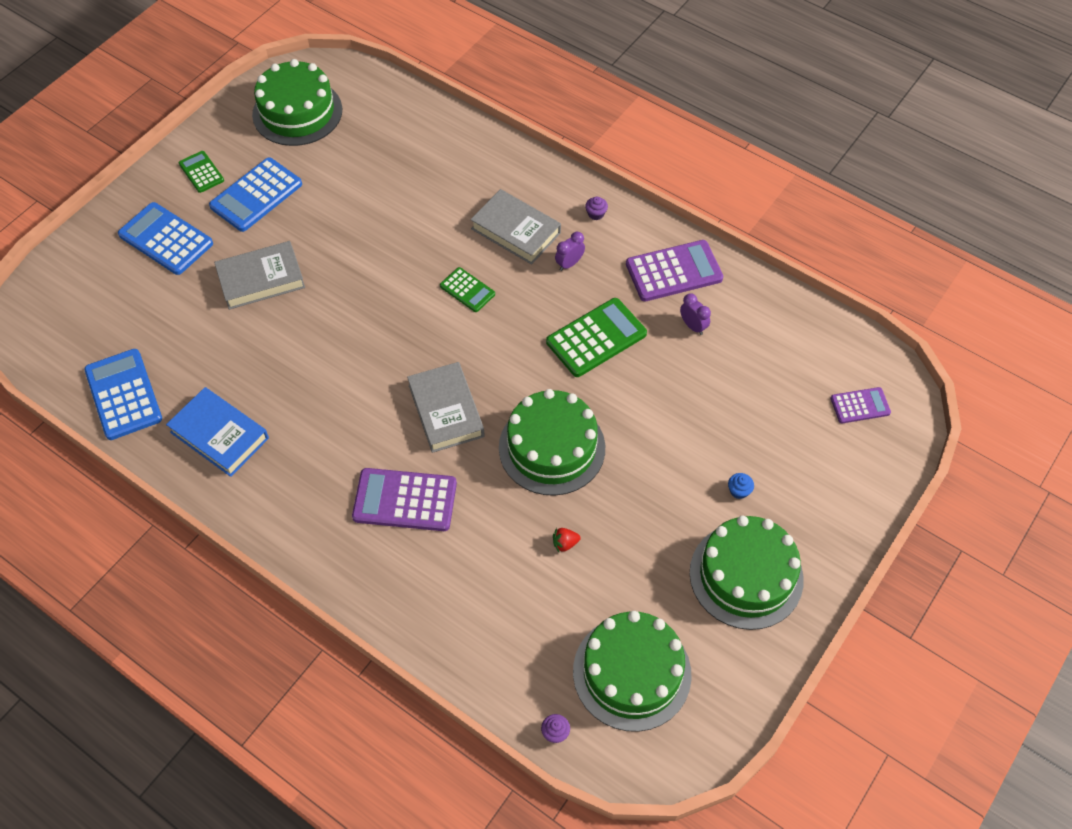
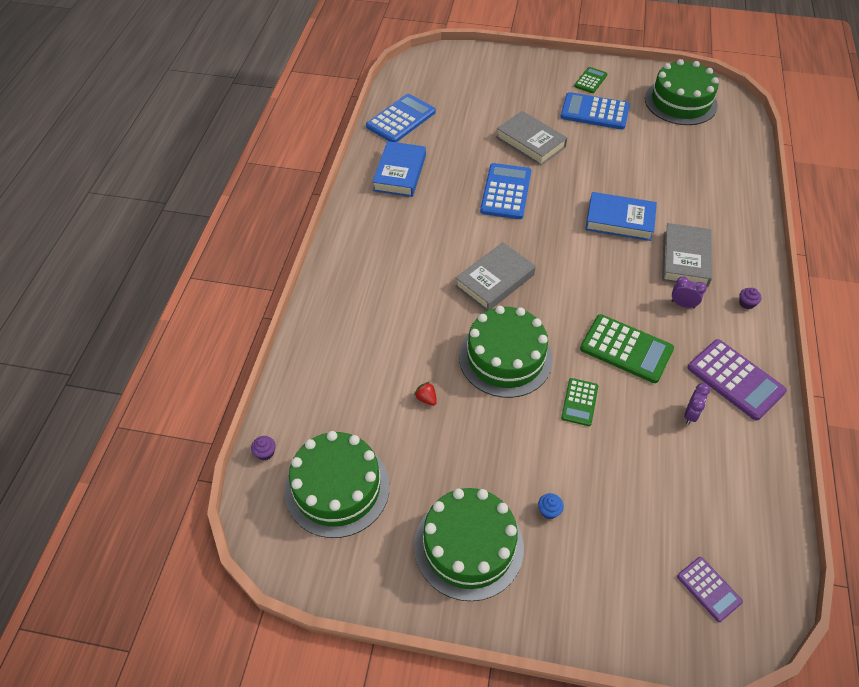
camera: 65 degrees right, 5 degrees down
(166, 239) = (526, 88): blue calculator -> blue calculator (505, 192)
(405, 500) = (407, 287): purple calculator -> none
(432, 258) = (619, 220): none -> blue book
(467, 290) = (607, 251): green calculator -> green calculator (579, 402)

